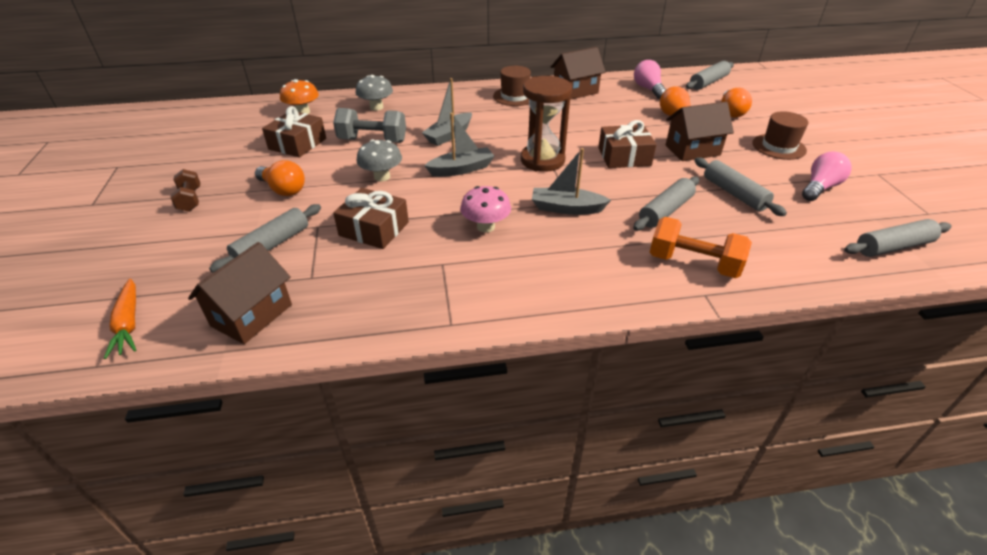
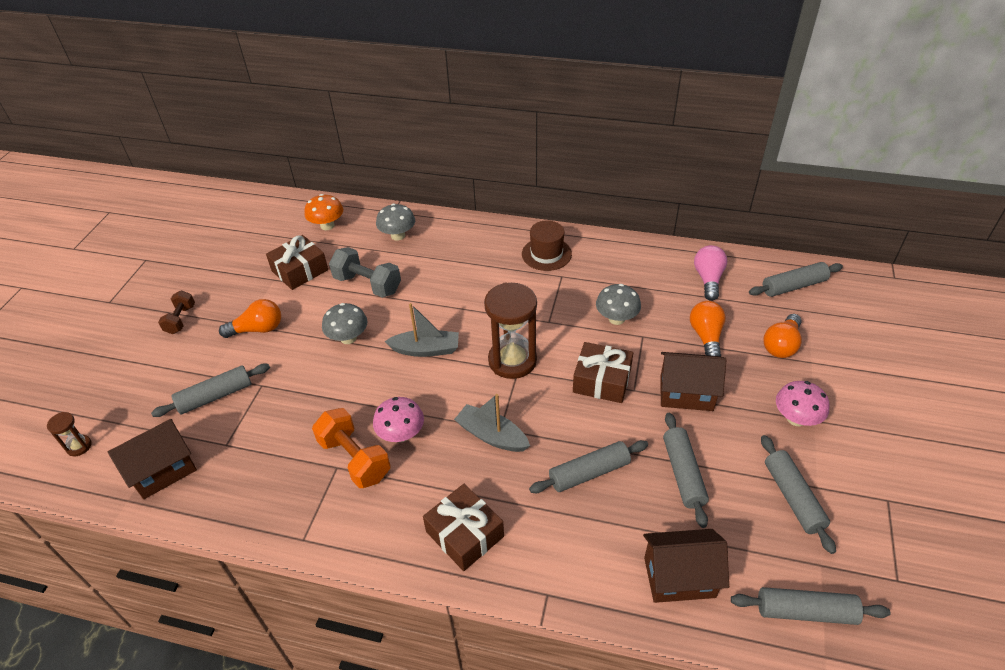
camera: 25 degrees right, 5 degrees up
(128, 323) = (79, 446): orange carrot -> brown hourglass
(283, 189) = (258, 329): orange light bulb -> orange light bulb turned 75 degrees counterclockwise
(374, 229) = (305, 404): brown gift -> brown gift (465, 534)
(449, 135) = (443, 297): grey boat -> none
(575, 91) = (619, 262): brown house -> brown house (679, 577)
(602, 121) = (616, 319): none -> grey mushroom
(693, 264) = (565, 552): orange dumbbell -> orange dumbbell (354, 459)
(778, 147) = (796, 418): brown hat -> pink mushroom
(820, 188) = (793, 497): pink light bulb -> grey rolling pin

